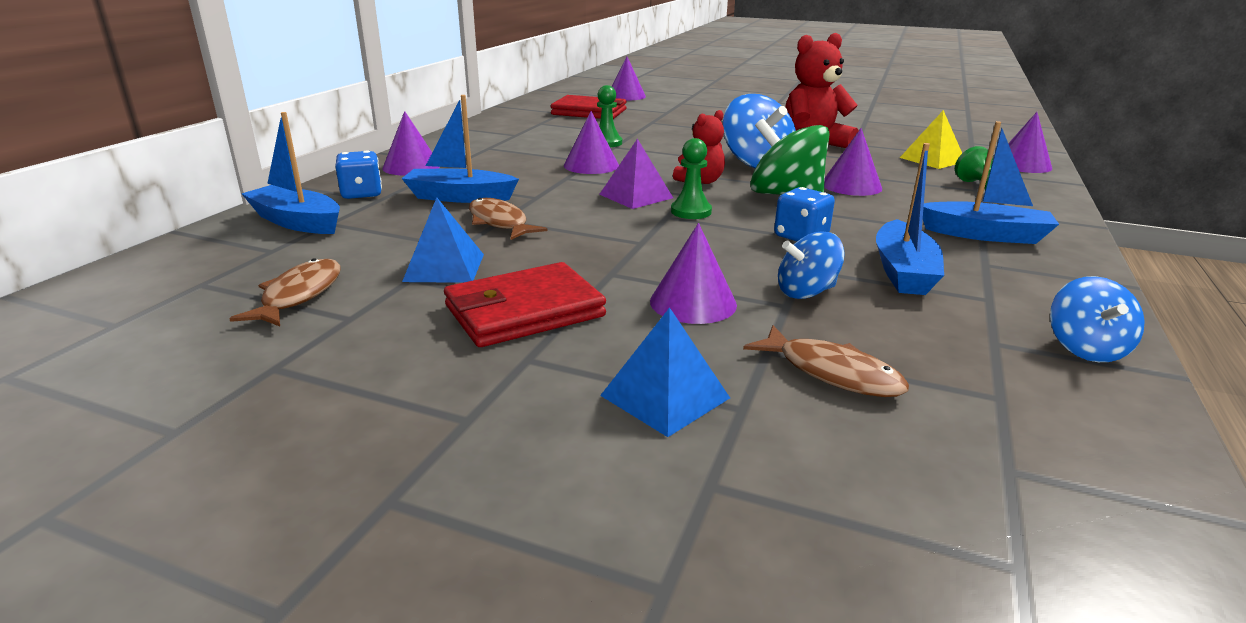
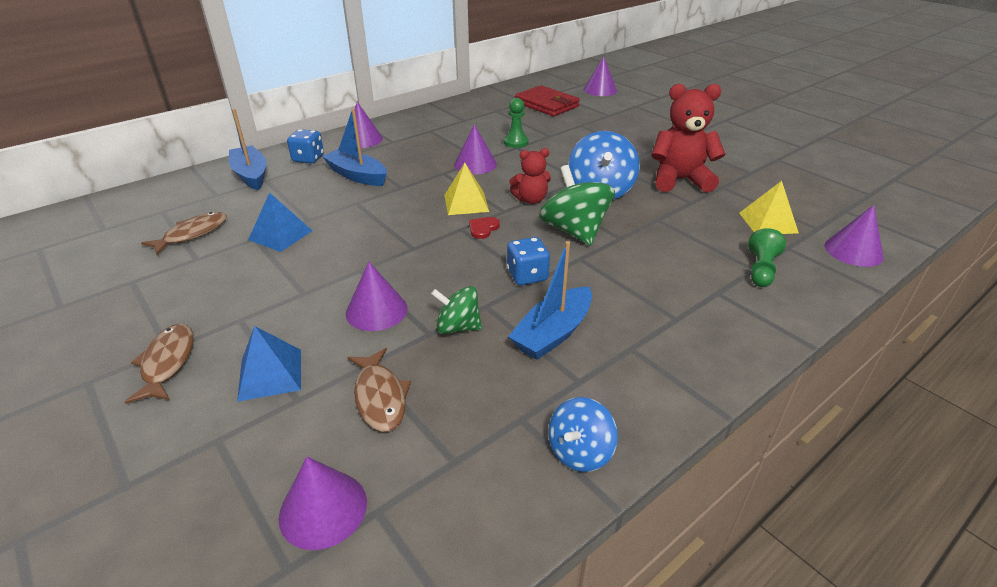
camera: 30 degrees right, 10 degrees up
(499, 222) = (353, 205): brown fish -> brown fish (167, 363)
(524, 311) = (279, 284): red wallet -> none
(636, 196) = (466, 203): purple pyramid -> yellow pyramid
(691, 211) = (483, 228): green pawn -> red heart
(806, 292) = (458, 327): blue spinning top -> green spinning top
(851, 185) = (644, 234): purple cone -> purple cone (323, 509)
(984, 235) = (679, 319): blue boat -> none

